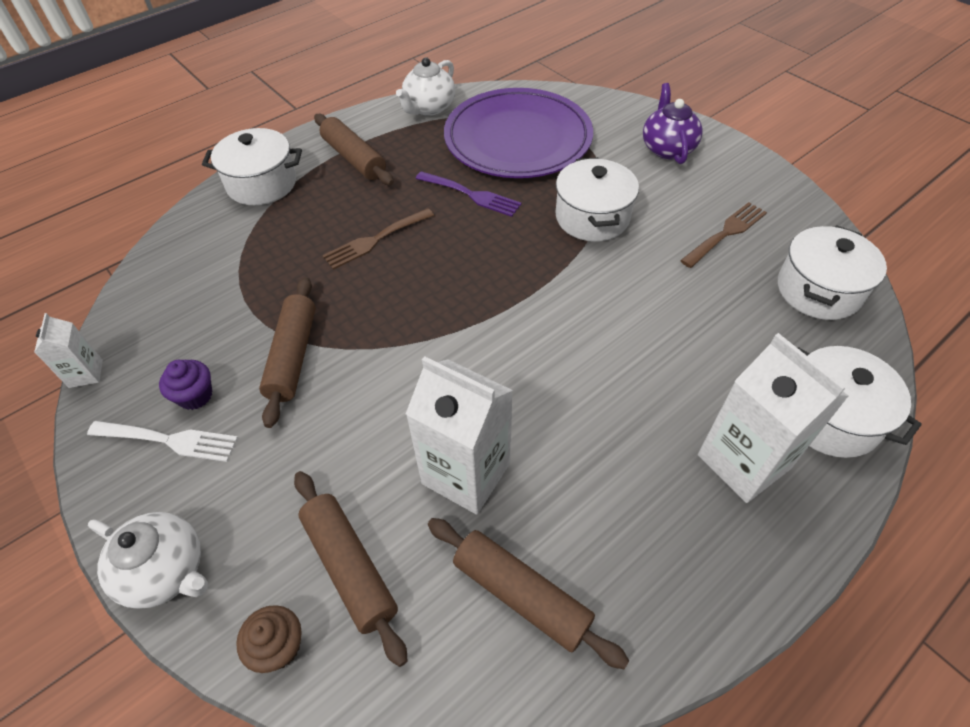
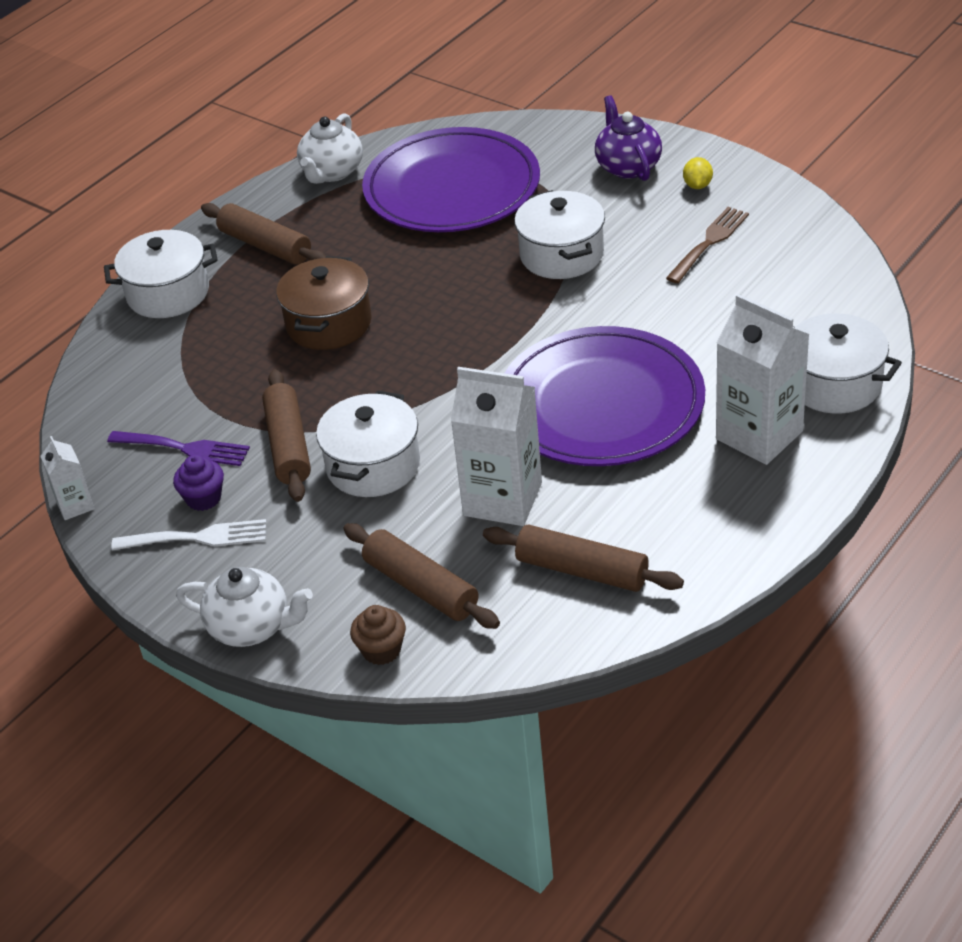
camera: 10 degrees left, 10 degrees down
(376, 240) = (329, 324): brown fork -> brown pot
(471, 195) = (418, 258): purple fork -> purple fork (183, 448)
(591, 383) = (601, 404): none -> purple plate
(724, 177) = (697, 185): none -> yellow lemon
(818, 290) = (812, 278): white pot -> white pot (373, 466)

